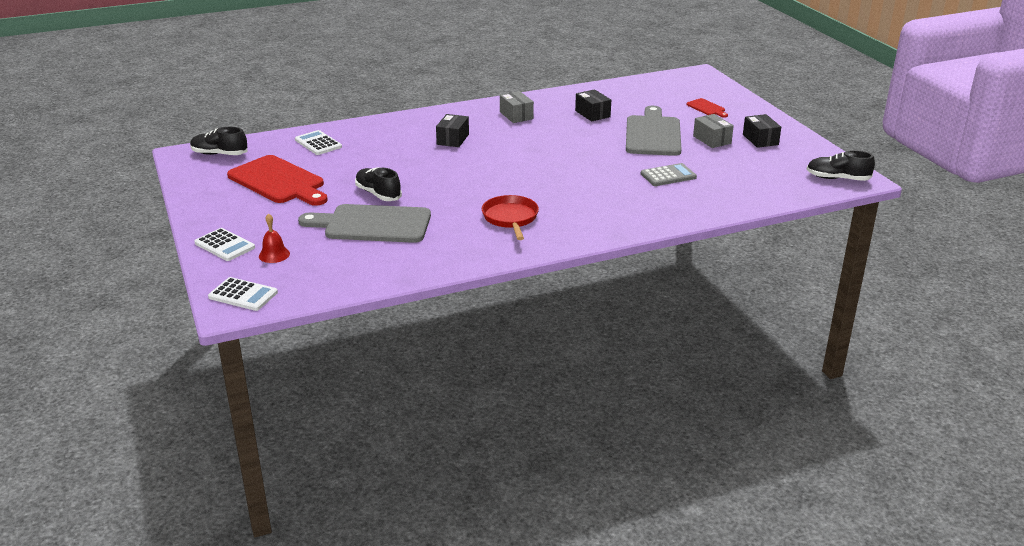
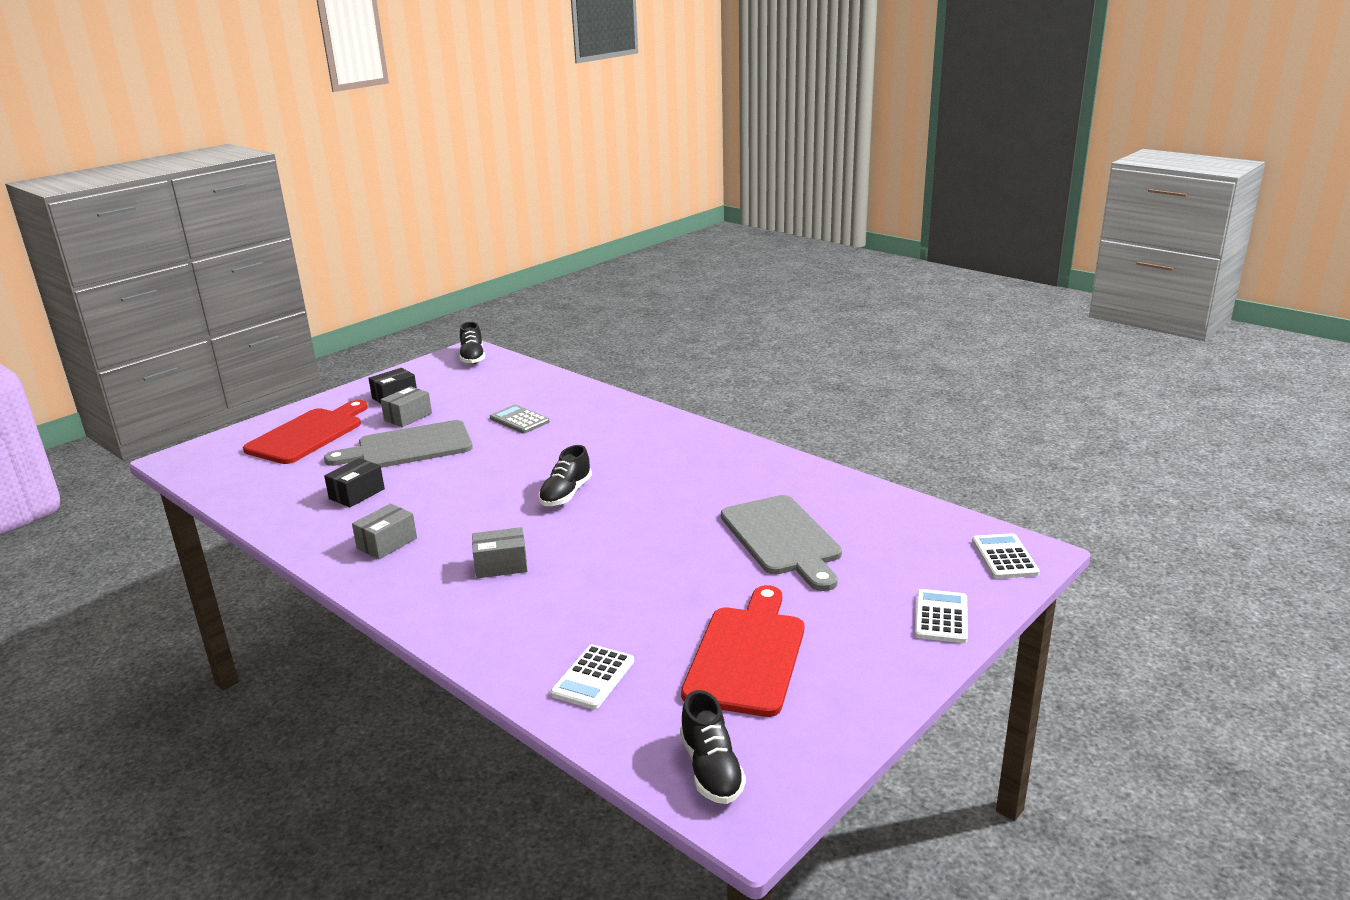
camera: 115 degrees left, 5 degrees down
(274, 255) = (915, 573): red bell -> none
(378, 194) = (708, 562): black shoe -> black shoe (566, 494)
(453, 139) = (501, 565): black box -> grey box
(510, 218) = (687, 469): red pan -> none
(707, 108) = (308, 434): red cutting board -> red cutting board, size x2.23

